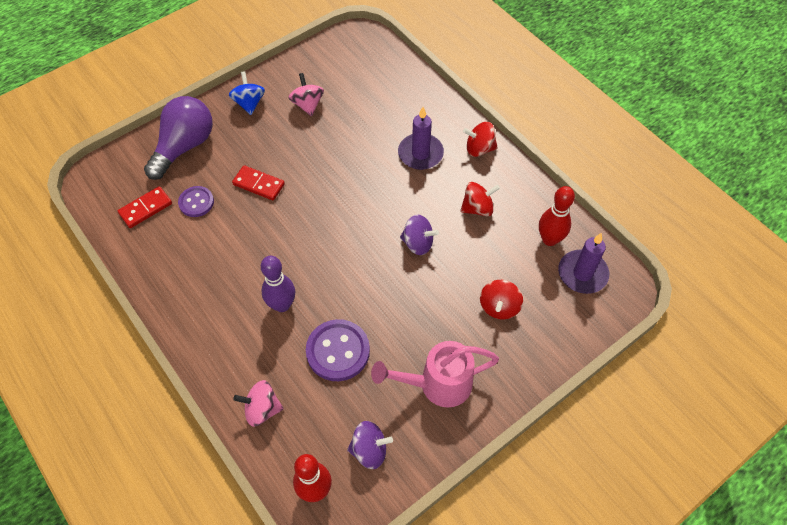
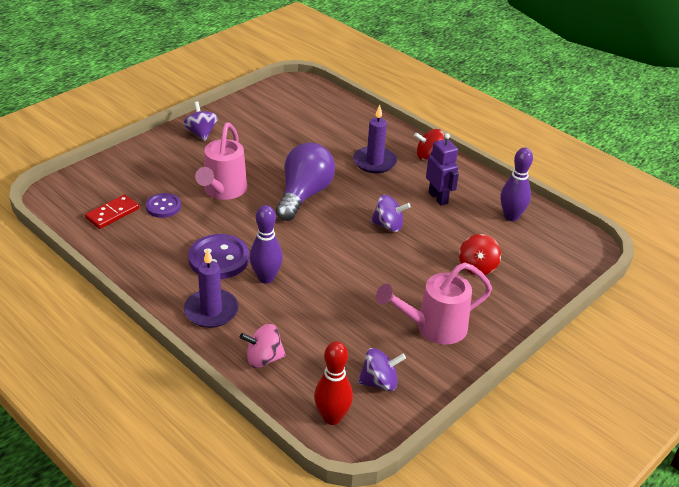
camera: 10 degrees left, 20 degrees down
(184, 146) = (143, 166): purple light bulb -> purple light bulb (304, 195)
(249, 103) = (201, 133): blue spinning top -> purple spinning top
(258, 184) = (223, 191): red domino -> pink watering can
(307, 104) = (258, 132): pink spinning top -> none
(338, 351) = (330, 309): purple button -> purple button (219, 259)
(477, 208) = (438, 198): red spinning top -> purple robot
(549, 239) = (511, 216): red bowling pin -> purple bowling pin
(582, 273) = (548, 239): purple candle -> purple candle (211, 311)

